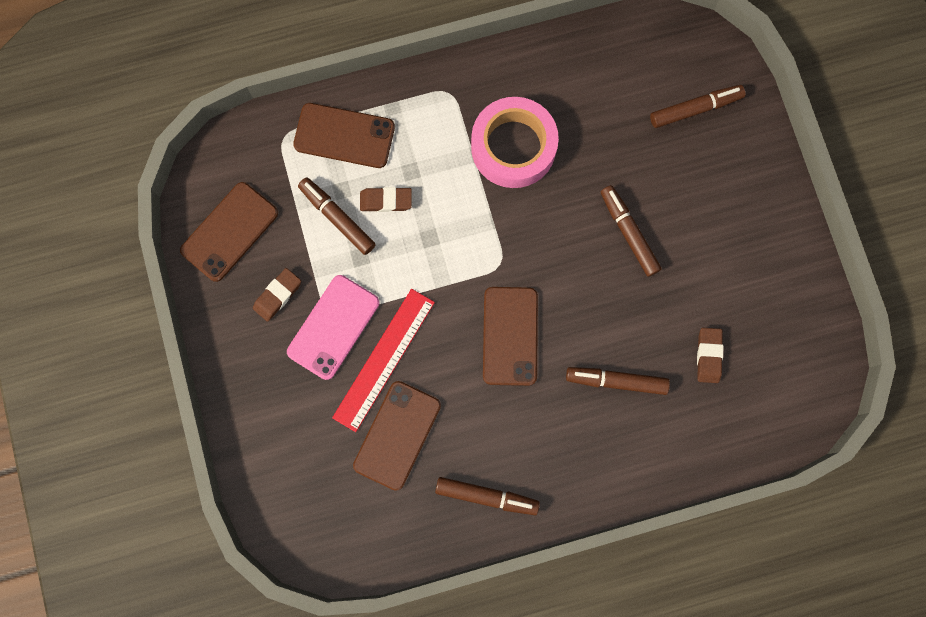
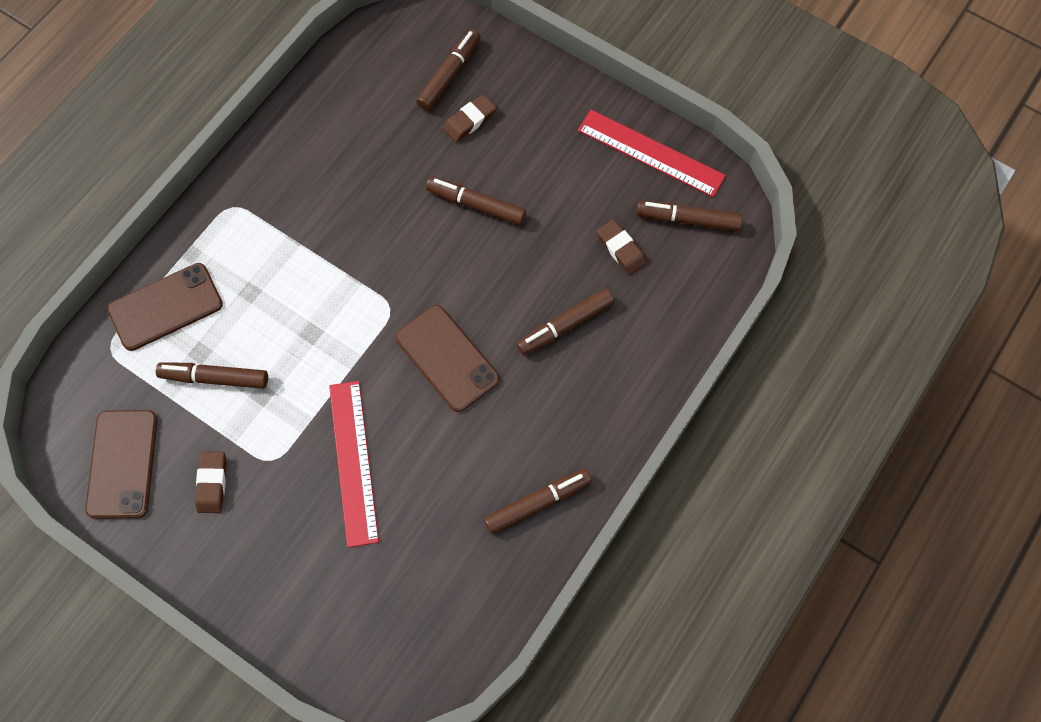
camera: 40 degrees left, 10 degrees down
(333, 327) = (285, 470): pink phone -> none
(386, 201) = (247, 332): brown eraser -> brown eraser (469, 121)
(397, 435) = (418, 515): brown phone -> none
(513, 147) = (323, 209): pink tape -> none
(780, 374) = (688, 220): none -> brown marker
(798, 297) = (651, 153): none -> red ruler

